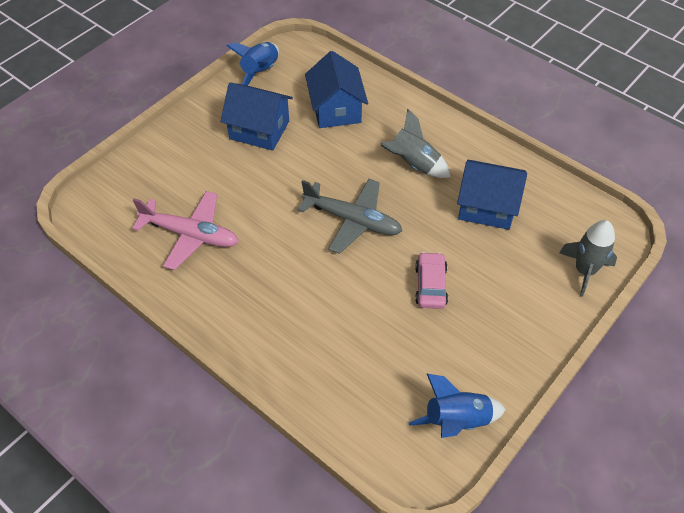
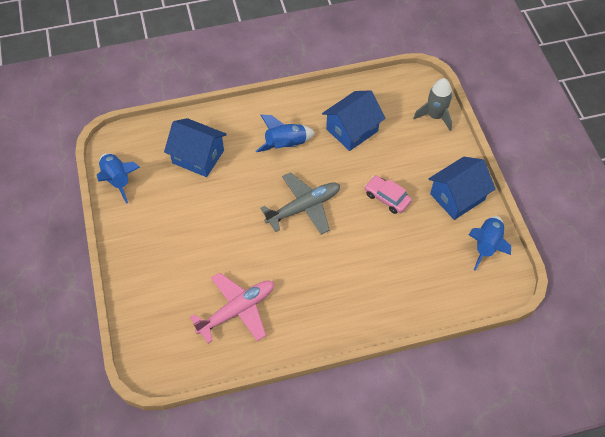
camera: 55 degrees left, 5 degrees up
(259, 130) = (175, 214): blue house -> blue house (457, 197)
(413, 164) = (285, 145): grey rocket -> blue rocket

